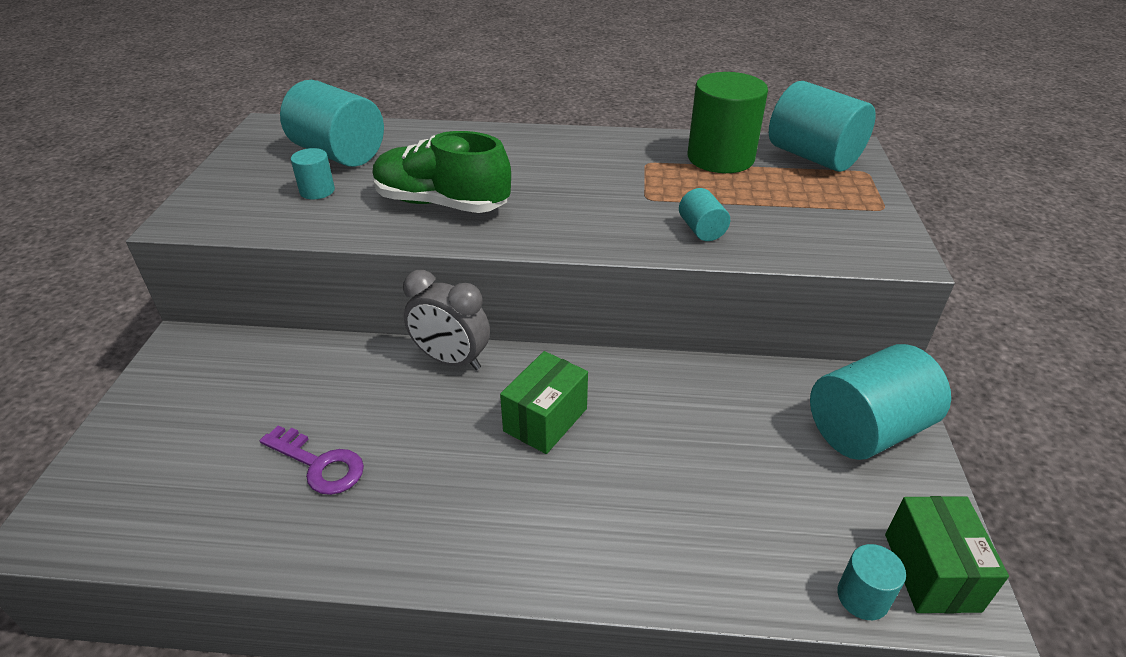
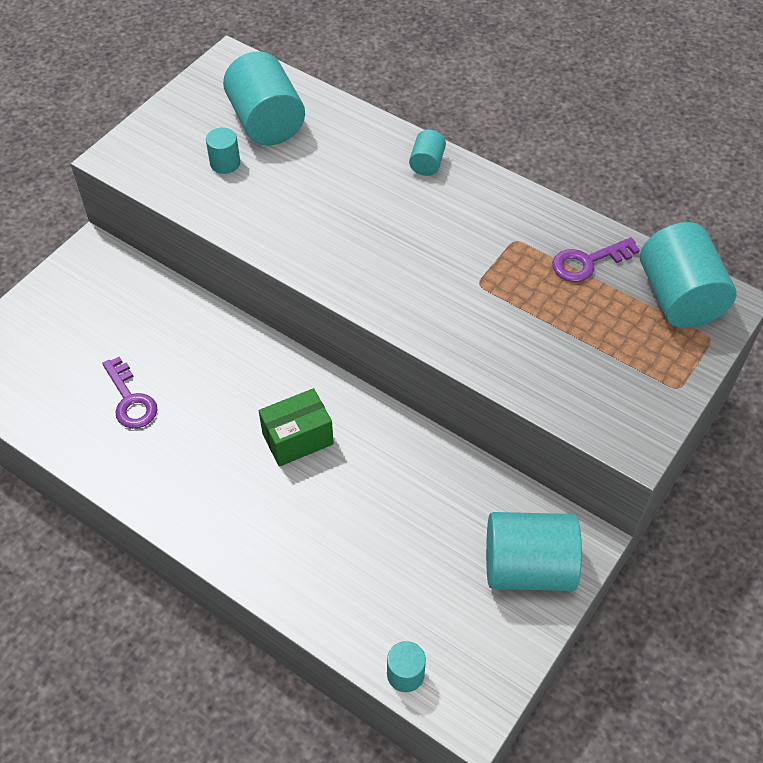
camera: 30 degrees right, 15 degrees up
(441, 203) = (309, 219): green shoe -> none
(451, 360) = (266, 354): grey clock -> none
(701, 230) = (493, 340): turquoise cylinder -> turquoise cylinder (427, 163)
(720, 158) = (588, 262): green cylinder -> purple key
(931, 572) = (468, 685): green box -> none

